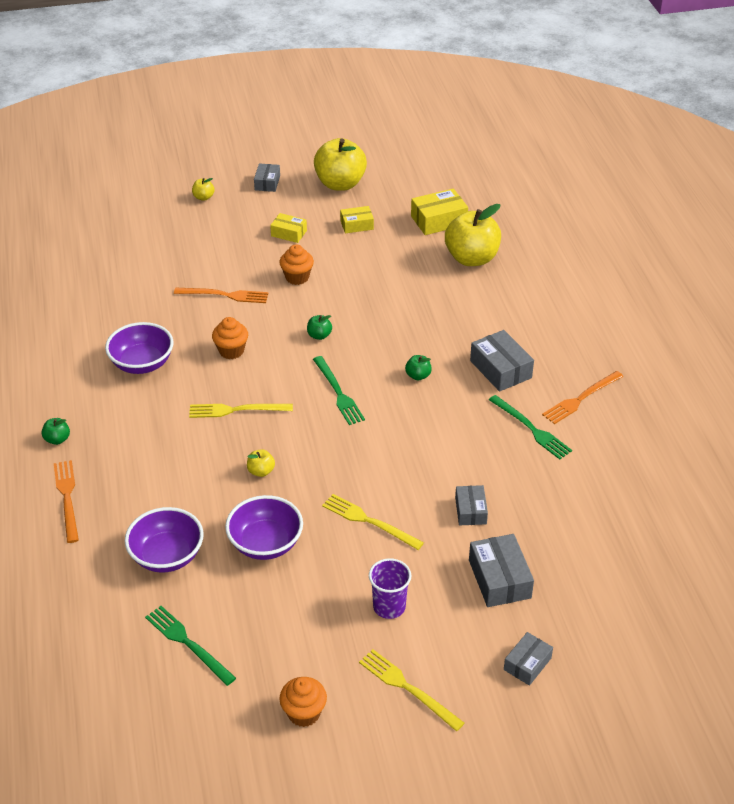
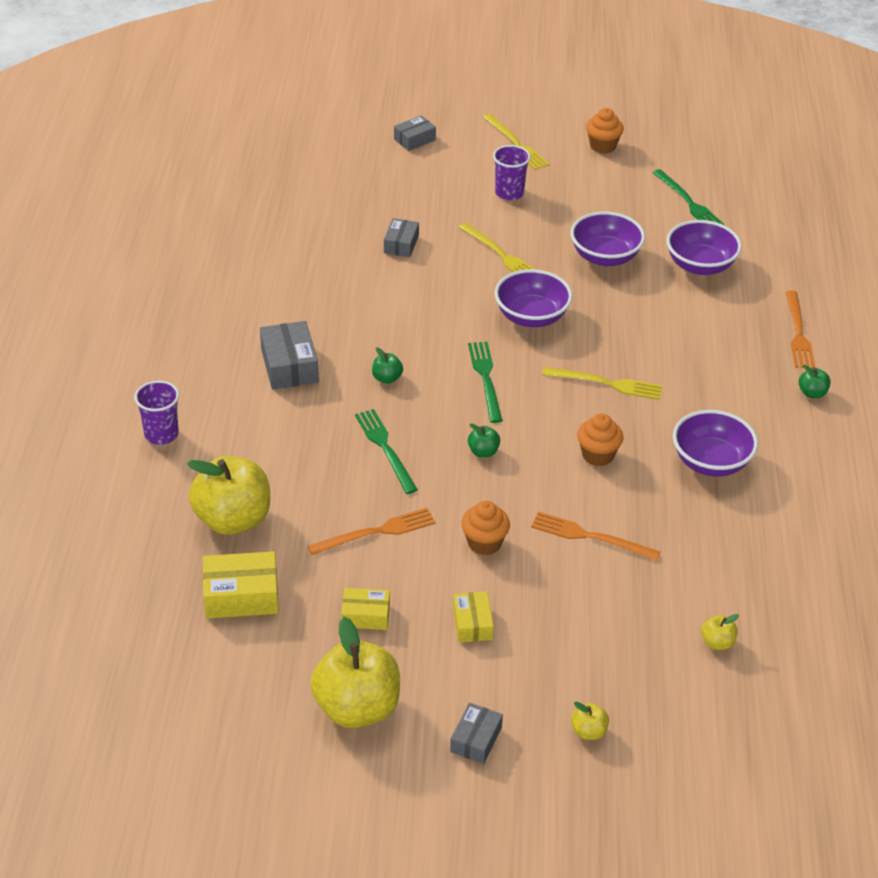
camera: 165 degrees left, 0 degrees up
(261, 471) = (594, 317): yellow apple -> yellow apple (717, 643)
(289, 233) = (472, 623): yellow box -> yellow box turned 45 degrees clockwise
(318, 459) = (531, 317): none -> purple bowl
(499, 579) = (404, 192): grey box -> none
(531, 429) = (297, 300): green fork -> green fork (385, 448)
(559, 300) = (161, 434): none -> purple cup
(581, 399) = (224, 317): orange fork -> orange fork (376, 532)

